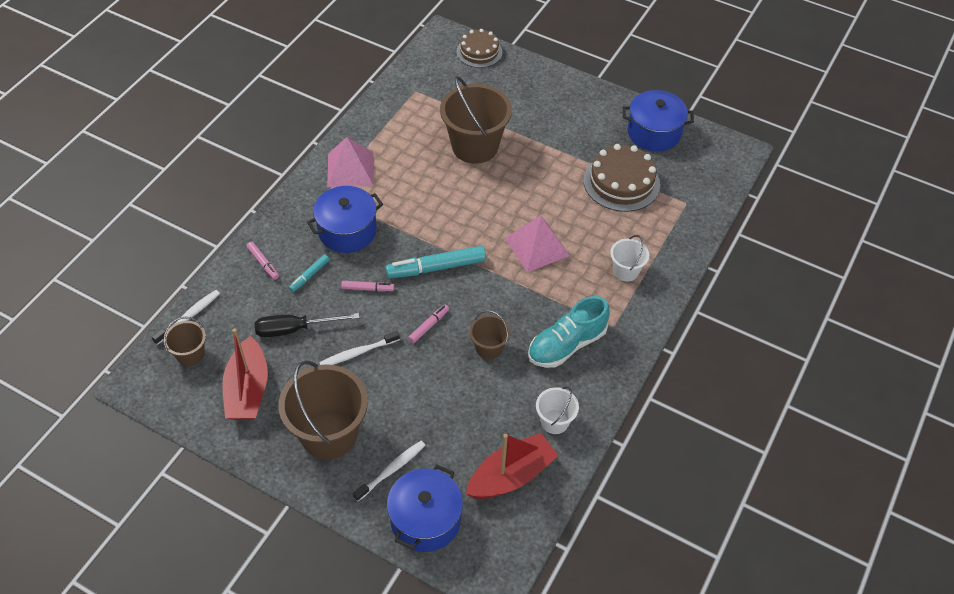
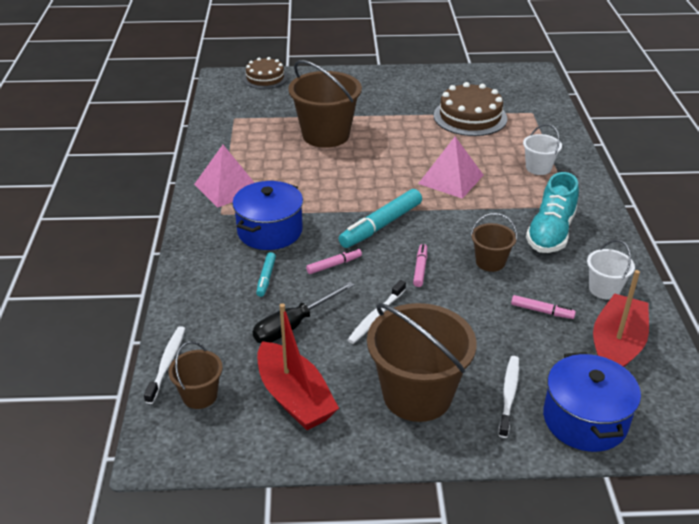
camera: 30 degrees left, 15 degrees down
(263, 263) = (208, 287): pink marker -> pink marker (542, 311)
(654, 133) = (459, 81): blue pot -> none

